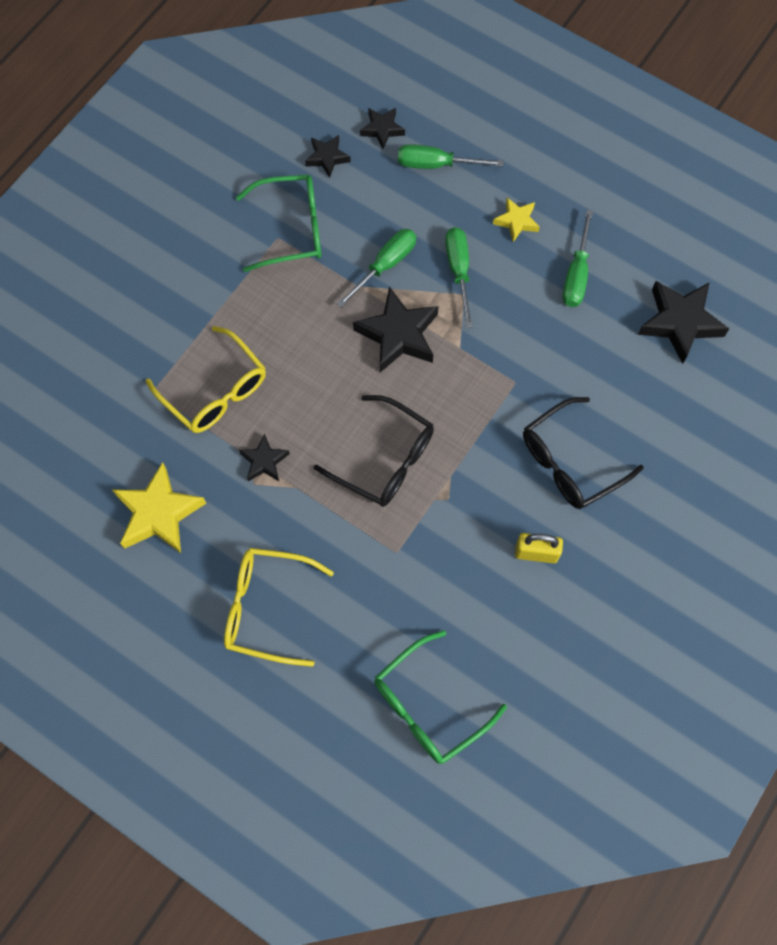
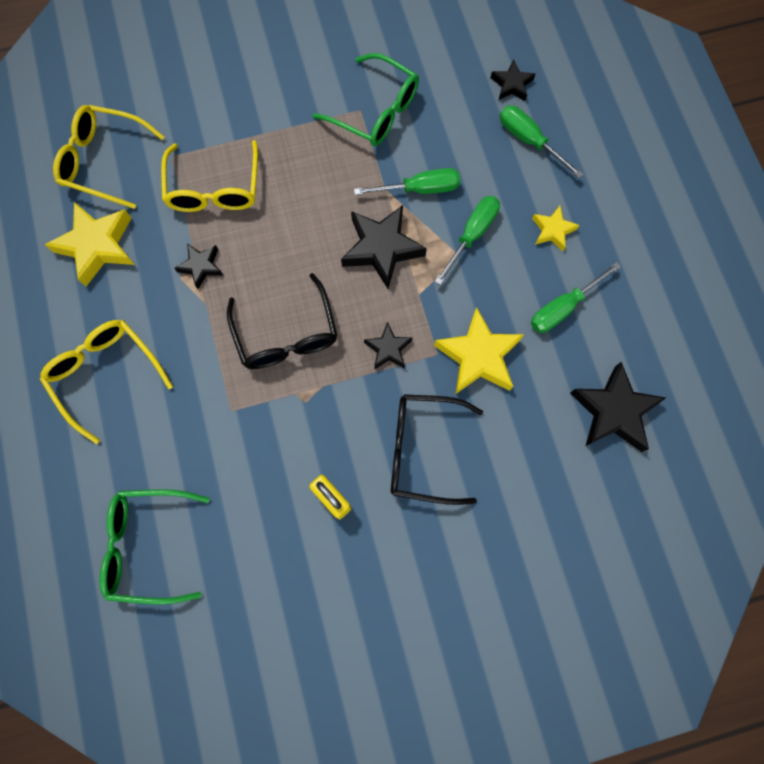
camera: 40 degrees right, 5 degrees up
(96, 440) = (104, 161): none -> yellow glasses
(327, 158) = (450, 77): black star -> black star (388, 349)
(547, 359) = (478, 356): none -> yellow star

